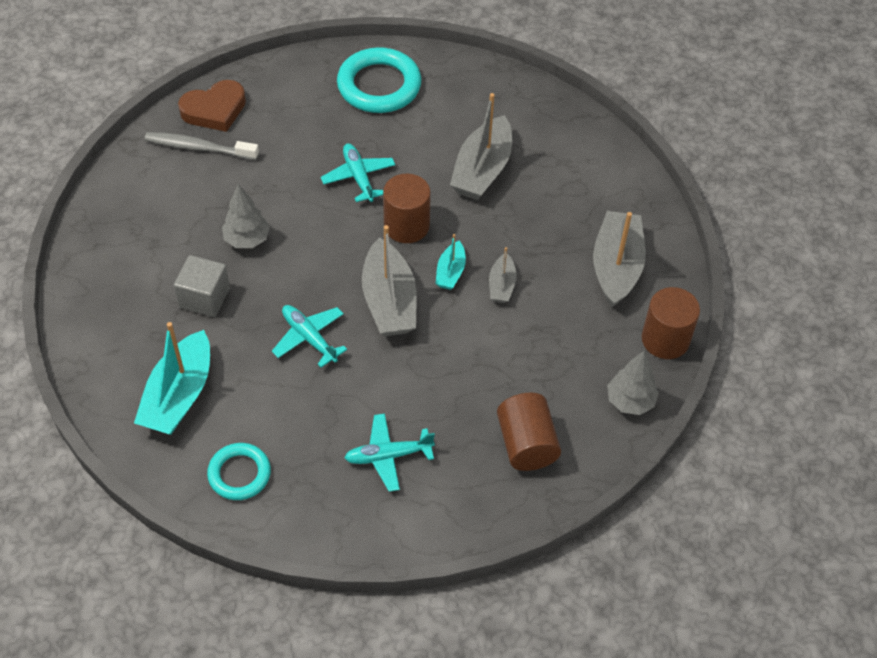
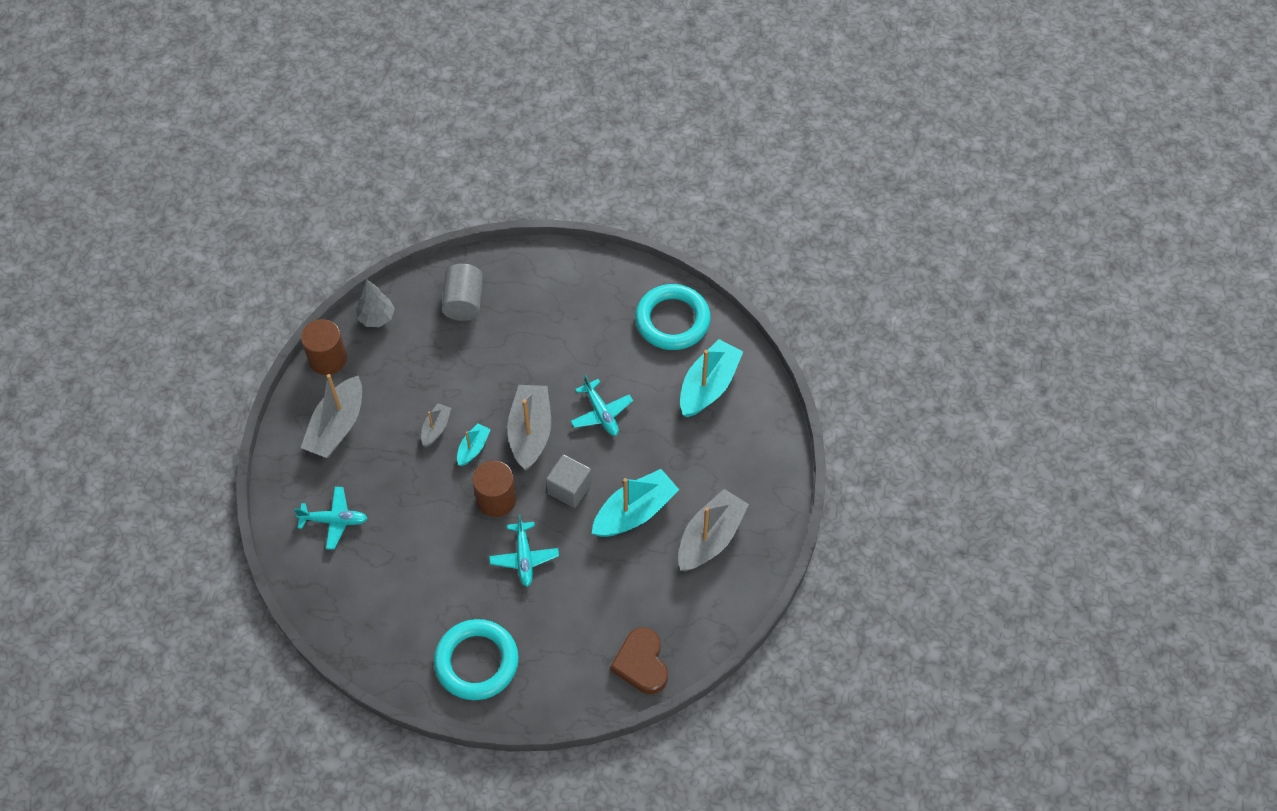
camera: 165 degrees left, 5 degrees up
(199, 147) = (663, 620): grey toothbrush -> none
(204, 297) = (678, 464): grey cube -> grey cube (569, 488)
(214, 110) = (641, 663): brown heart -> brown heart turned 90 degrees counterclockwise
(239, 474) = (672, 320): turquoise ring -> turquoise ring, size x1.65
(247, 240) = (635, 512): grey tree -> turquoise boat
(388, 456) = (564, 313): turquoise plane -> turquoise plane (334, 520)
(482, 170) = (412, 543): grey boat -> grey boat (710, 538)
(526, 444) = (464, 302): brown cylinder -> grey cylinder

